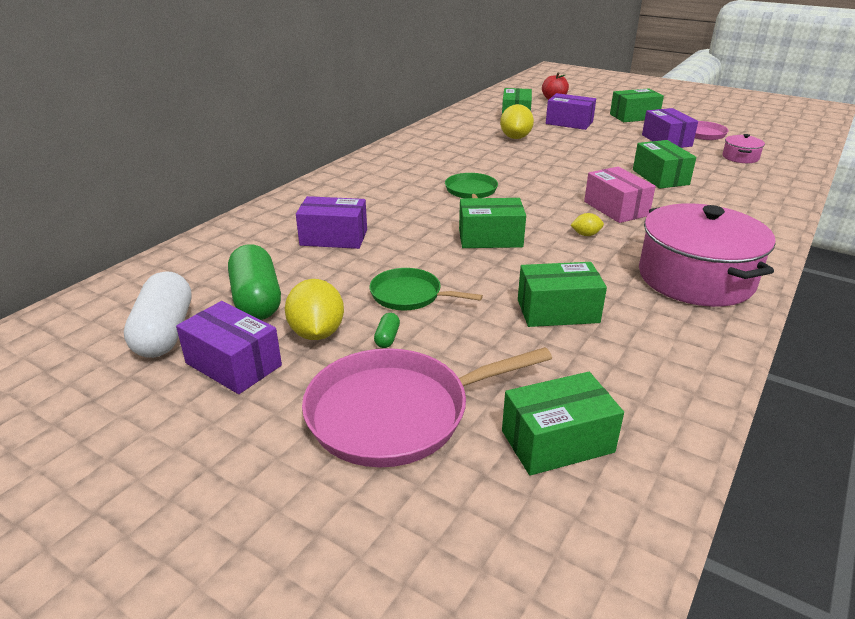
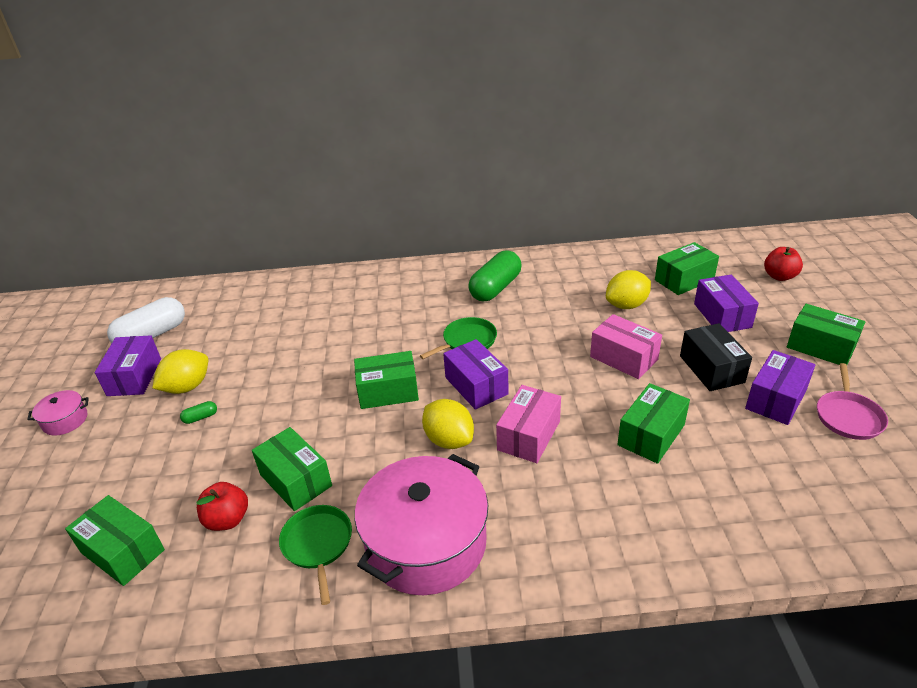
camera: 55 degrees right, 5 degrees up
(257, 299) = (210, 343): green capsule -> green capsule (495, 288)
(334, 237) = (318, 324): purple box -> purple box (476, 385)
(396, 413) = (119, 464): pink pan -> none
(410, 295) = (263, 398): green pan -> green pan (318, 544)
(490, 238) = (388, 392): green box -> green box turned 60 degrees counterclockwise
(572, 157) = (624, 358): none -> pink box
(574, 361) = (227, 519): none -> red apple
(586, 235) = (449, 440): yellow lemon -> yellow lemon, size x1.95
(617, 143) = (711, 369): none -> black box
(740, 157) = (810, 476): pink pot -> pink pot (65, 420)

